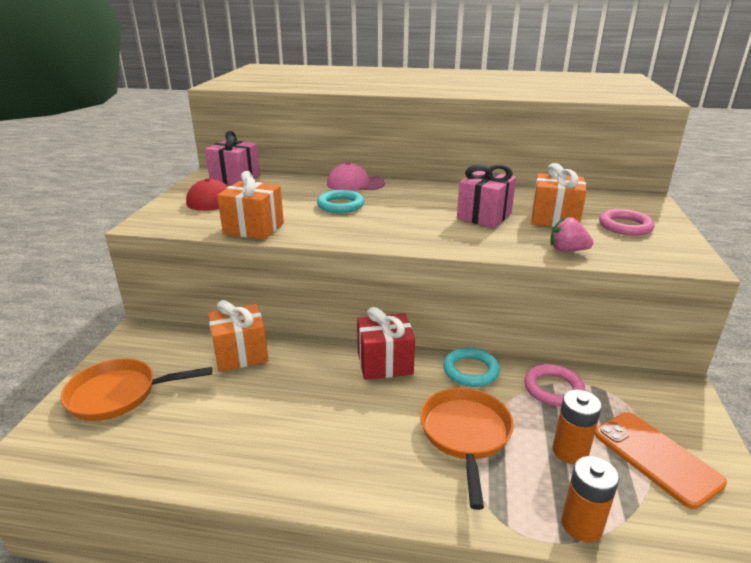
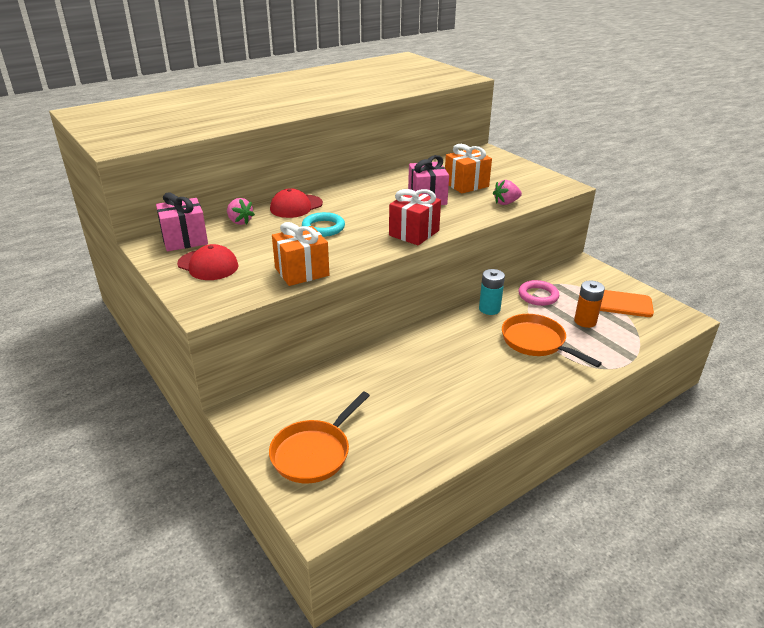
camera: 45 degrees left, 5 degrees up
(240, 354) = (346, 379): orange gift -> none
(293, 180) = (240, 222): none -> pink strawberry
(355, 184) = (296, 206): pink cap -> red cap
(385, 363) = (441, 331): red gift -> red gift (414, 233)
(470, 371) = (489, 309): turquoise ring -> turquoise battery
(581, 525) = (629, 349): orange battery -> none
(625, 226) = (506, 175): pink ring -> none

